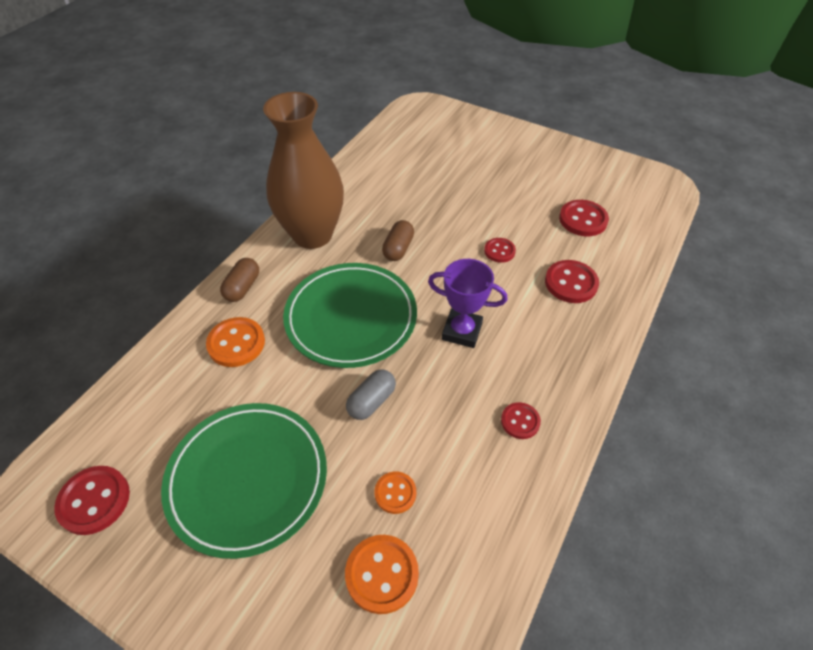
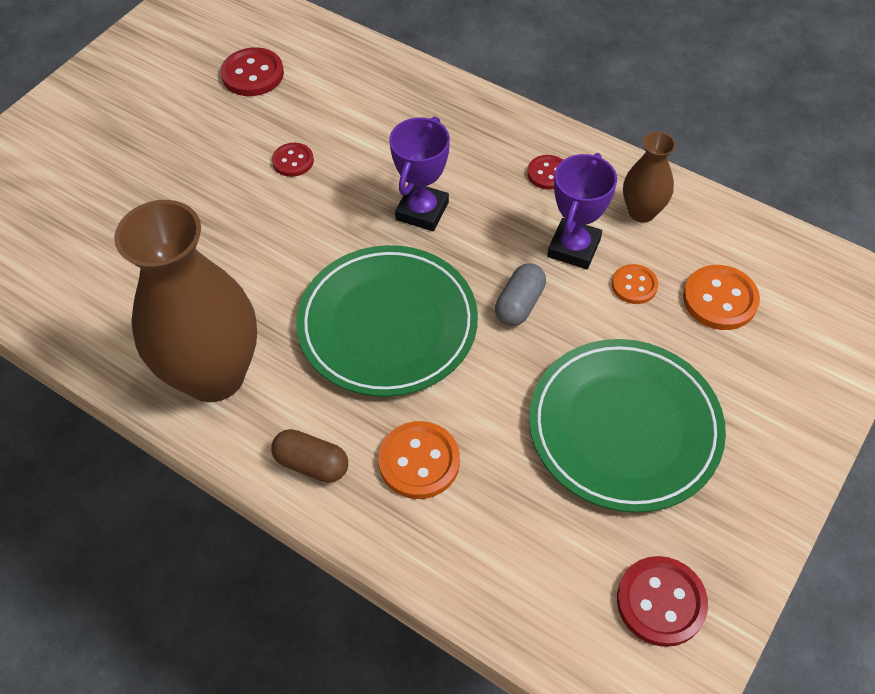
camera: 85 degrees left, 5 degrees up
(371, 401) = (519, 304): grey capsule -> grey capsule turned 75 degrees clockwise
(398, 248) = (266, 268): brown capsule -> none
(434, 442) = (574, 248): none -> purple trophy
(485, 504) = (642, 212): none -> brown vase
(571, 283) = (359, 103): red button -> none

